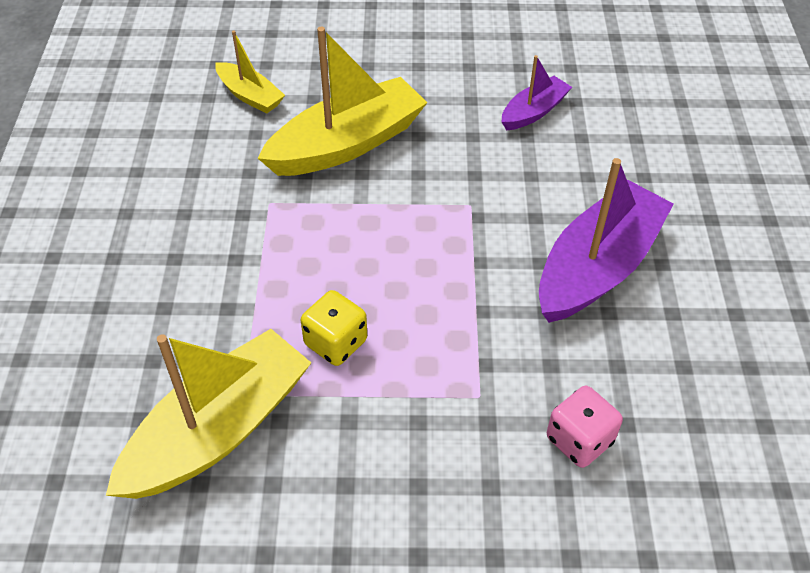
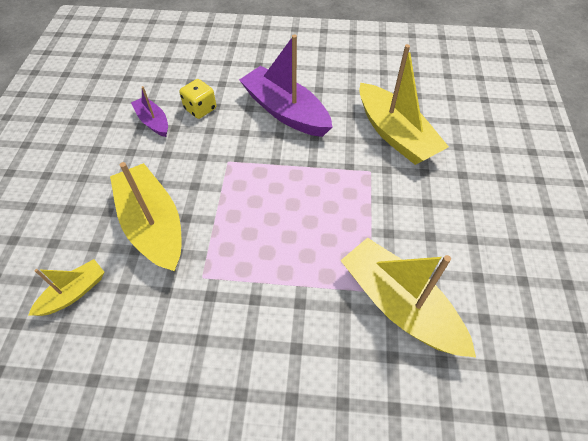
camera: 85 degrees left, 5 degrees up
(336, 343) = (332, 237): yellow dice -> yellow dice (200, 109)
(579, 440) = (395, 134): pink dice -> yellow boat

